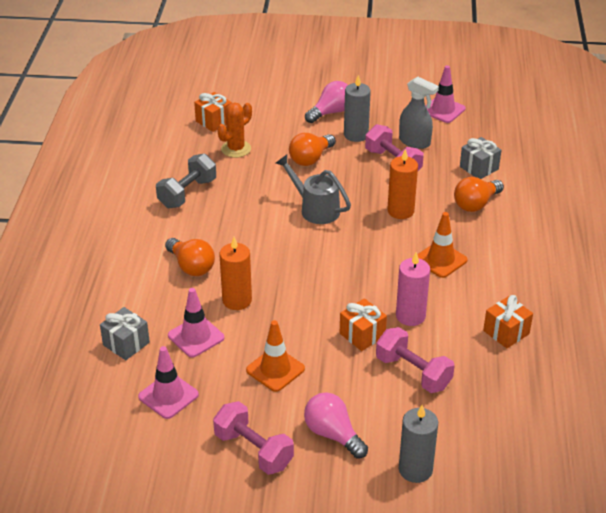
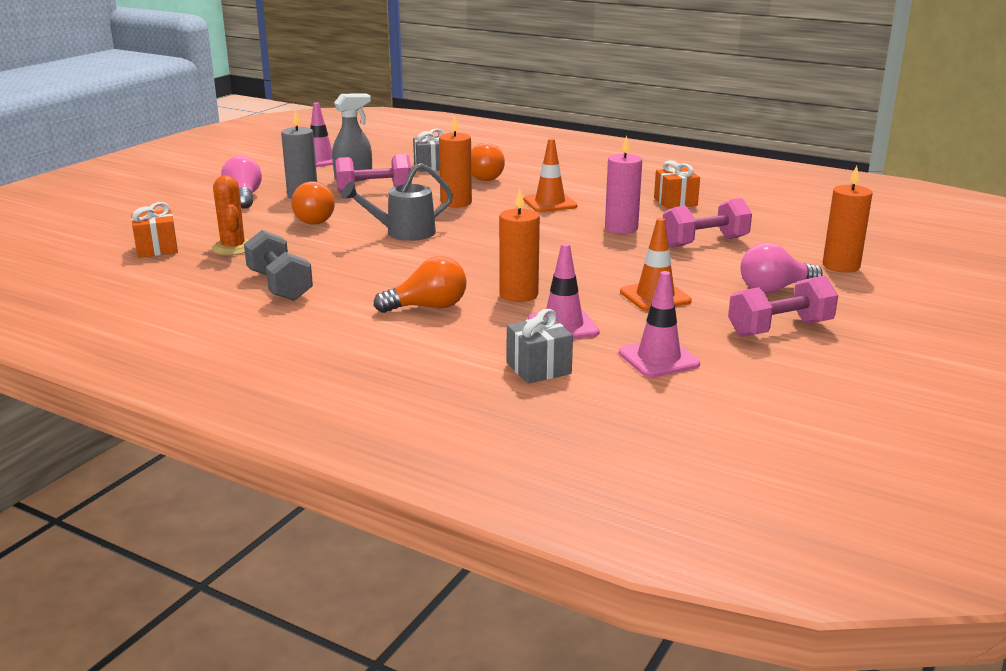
camera: 65 degrees left, 15 degrees down
(362, 335) = (632, 251): orange gift -> none
(415, 469) = (841, 266): grey candle -> orange candle

